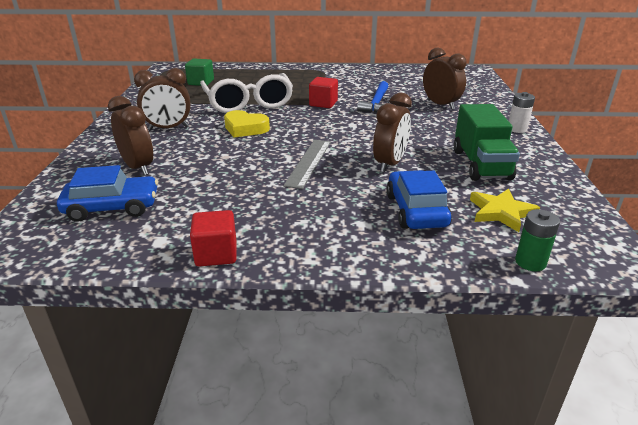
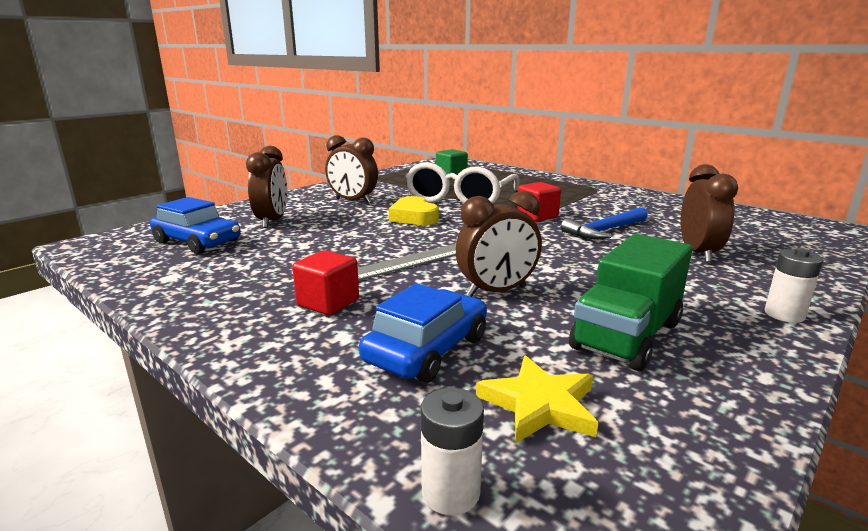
camera: 40 degrees right, 10 degrees down
(216, 254) = (178, 303): red cube -> red cube (328, 303)
(530, 262) = (450, 492): green battery -> white battery

